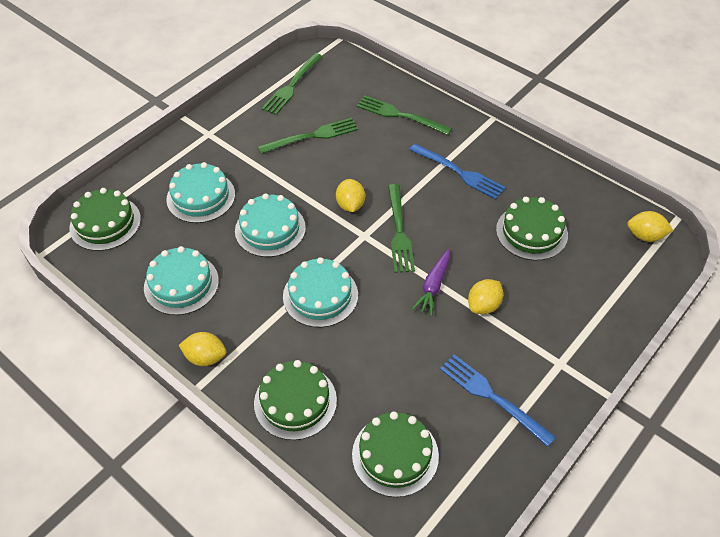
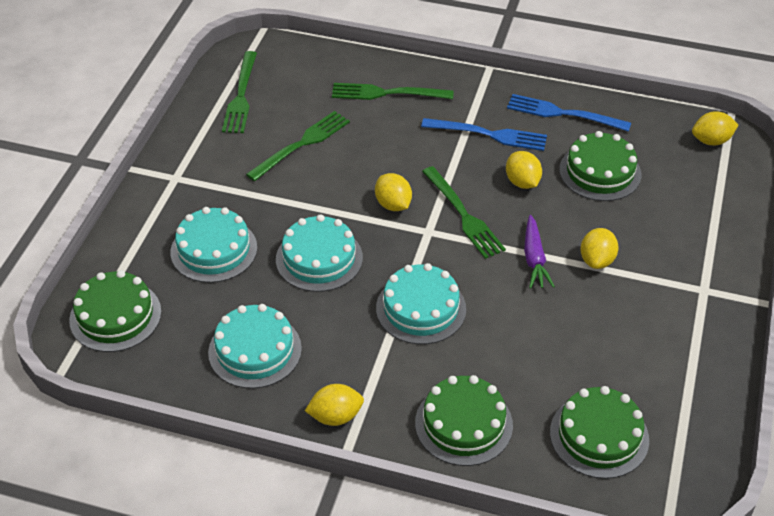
camera: 25 degrees left, 5 degrees down
(462, 220) = (522, 182): none -> yellow lemon
(491, 397) = (658, 345): blue fork -> blue fork (562, 114)

